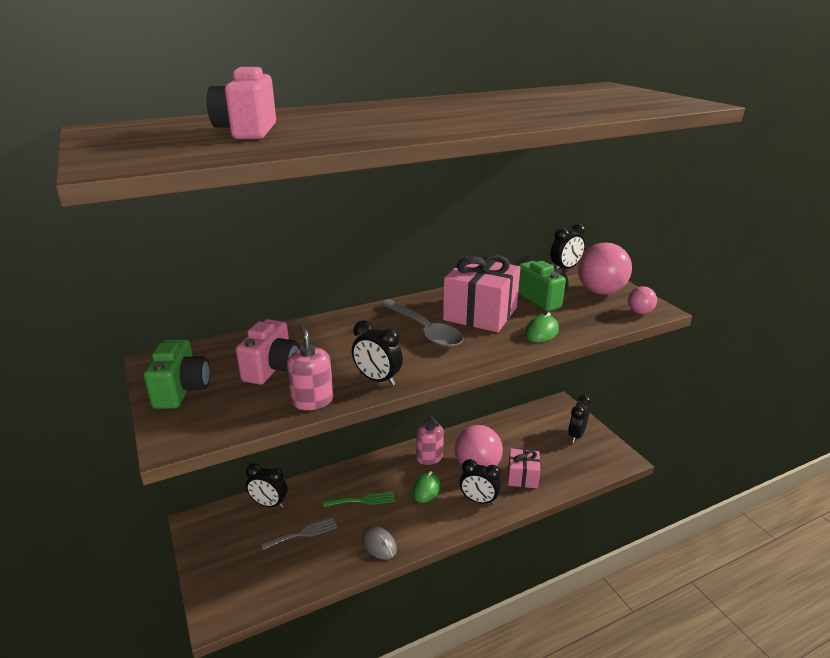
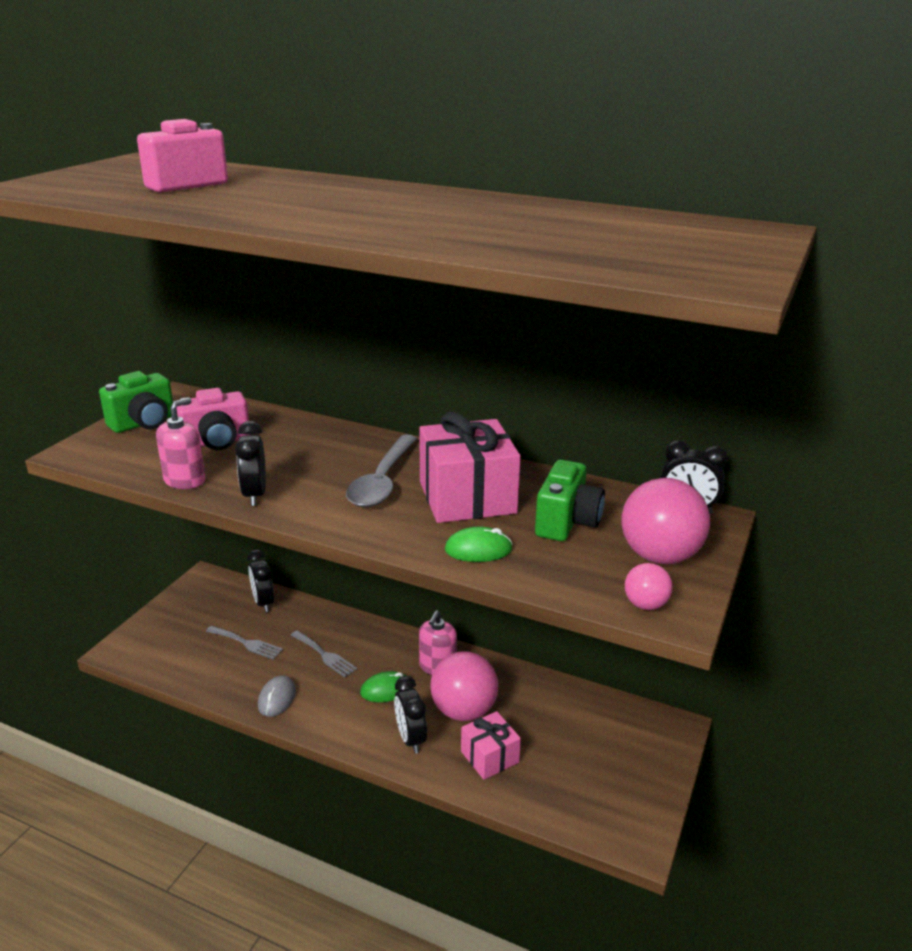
camera: 50 degrees right, 0 degrees up
(362, 500) = (325, 655): green fork -> grey fork
(576, 435) = (629, 771): black clock -> none

